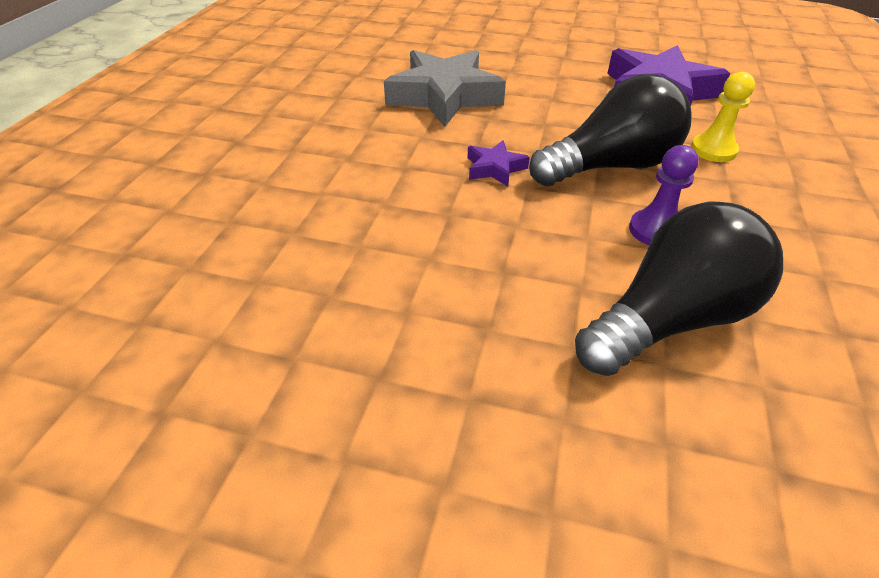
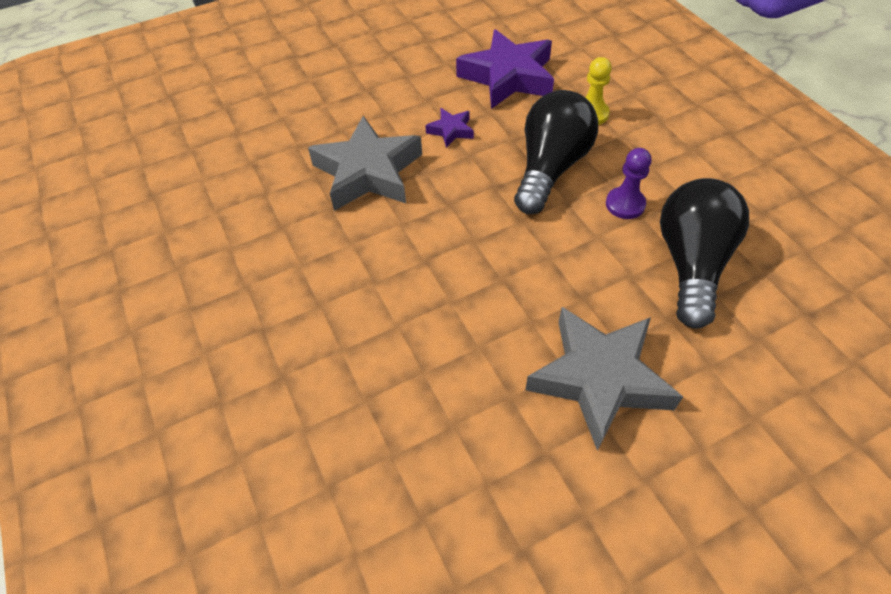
camera: 40 degrees left, 10 degrees up
(426, 341) = (599, 379): none -> grey star
(495, 168) = (485, 219): purple star -> purple star (451, 130)

